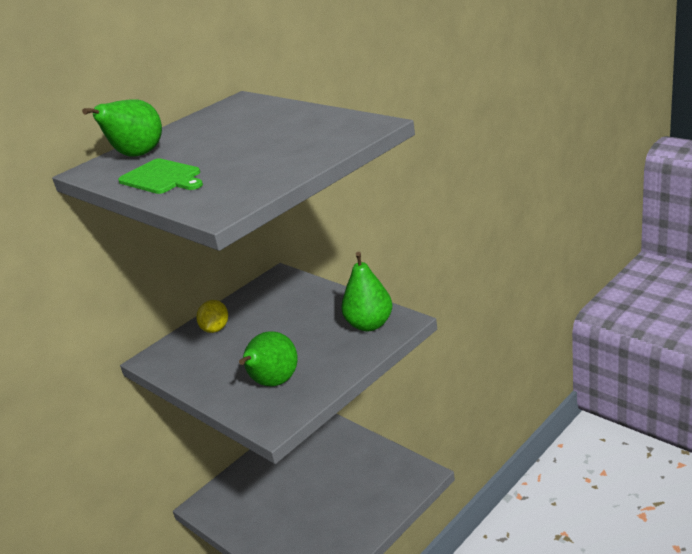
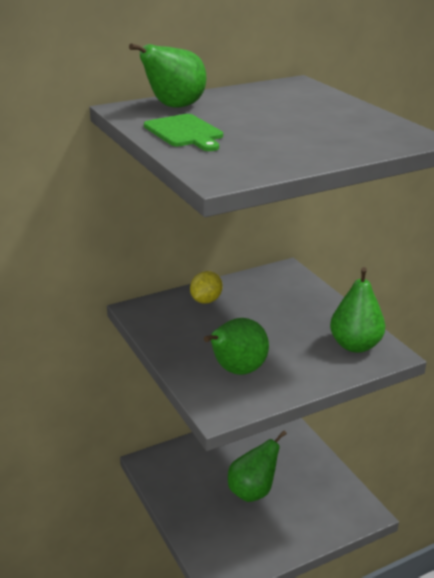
camera: 15 degrees right, 0 degrees up
(314, 494) = (253, 491): none -> green pear

